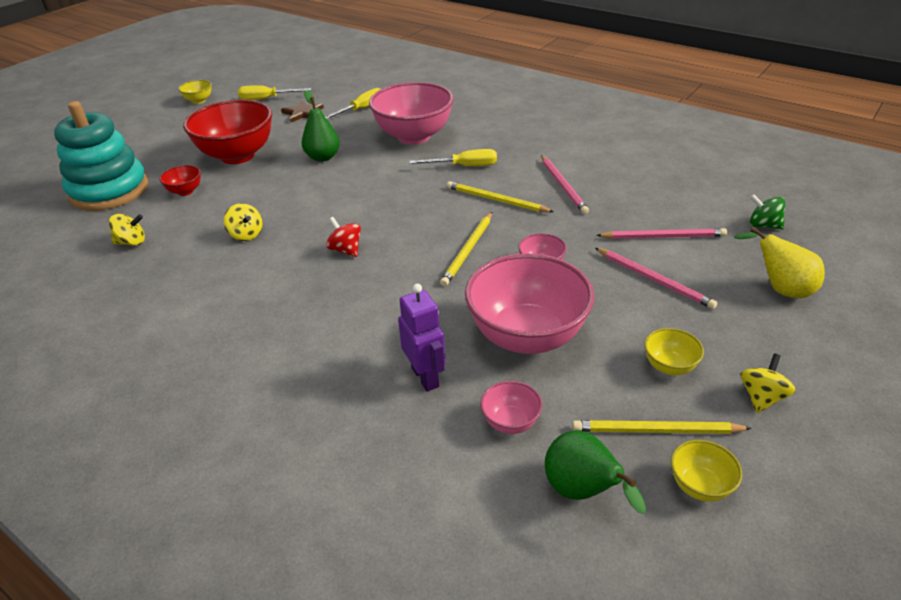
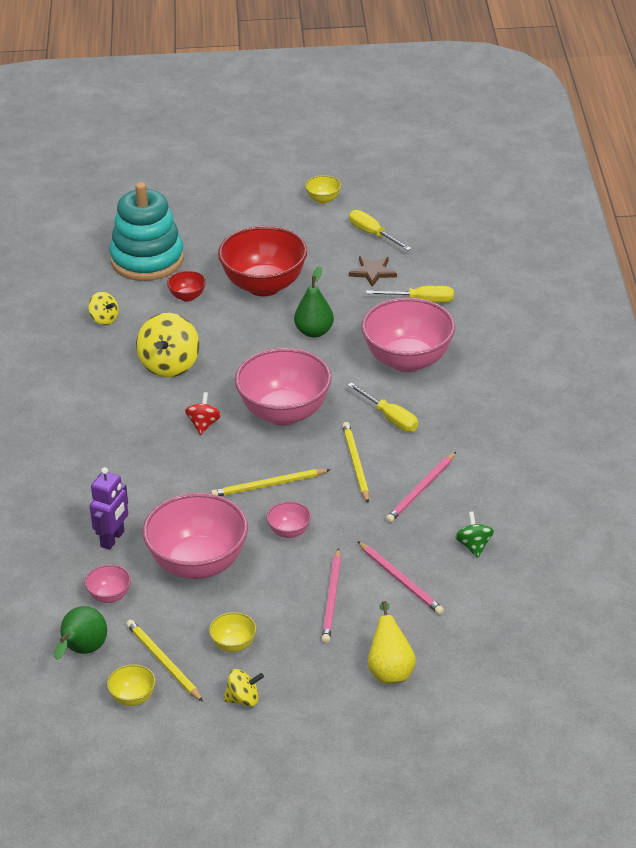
camera: 50 degrees right, 0 degrees up
(246, 235) = (169, 365): yellow spinning top -> yellow spinning top, size x1.83
(391, 206) = (284, 413): none -> pink bowl
(763, 225) = (483, 632): green spinning top -> green spinning top (474, 546)

